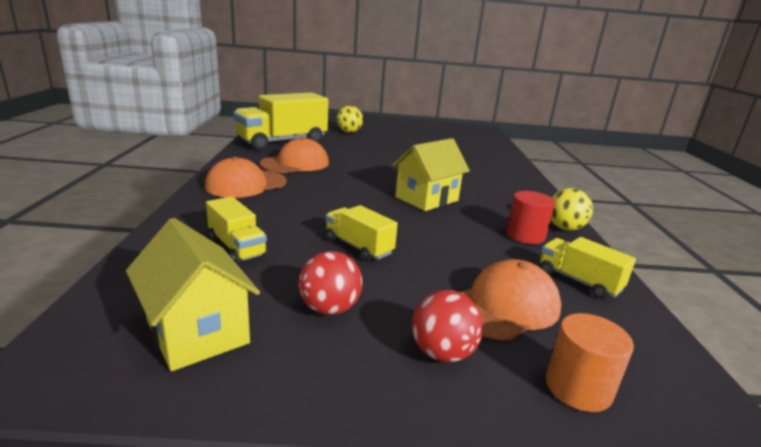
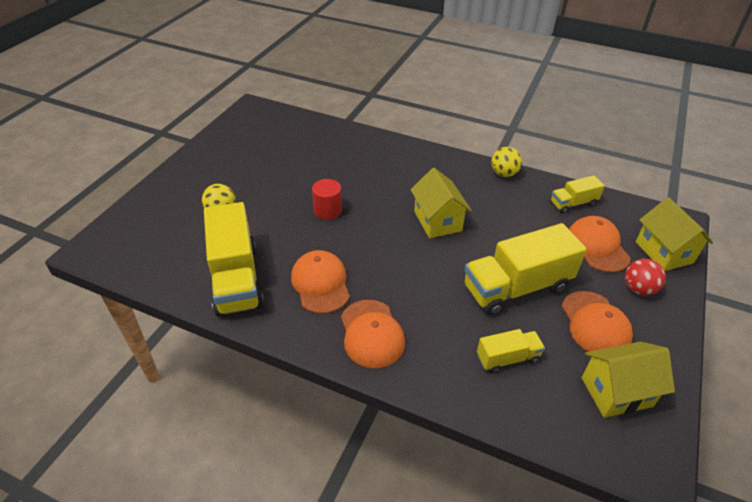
camera: 65 degrees left, 20 degrees up
(329, 308) = (595, 324): red ball -> orange cap
(358, 247) = (516, 288): yellow truck -> yellow truck, size x1.96
(525, 235) = (511, 197): red cylinder -> red cylinder (327, 210)
(578, 387) = (663, 252): orange cylinder -> yellow house

